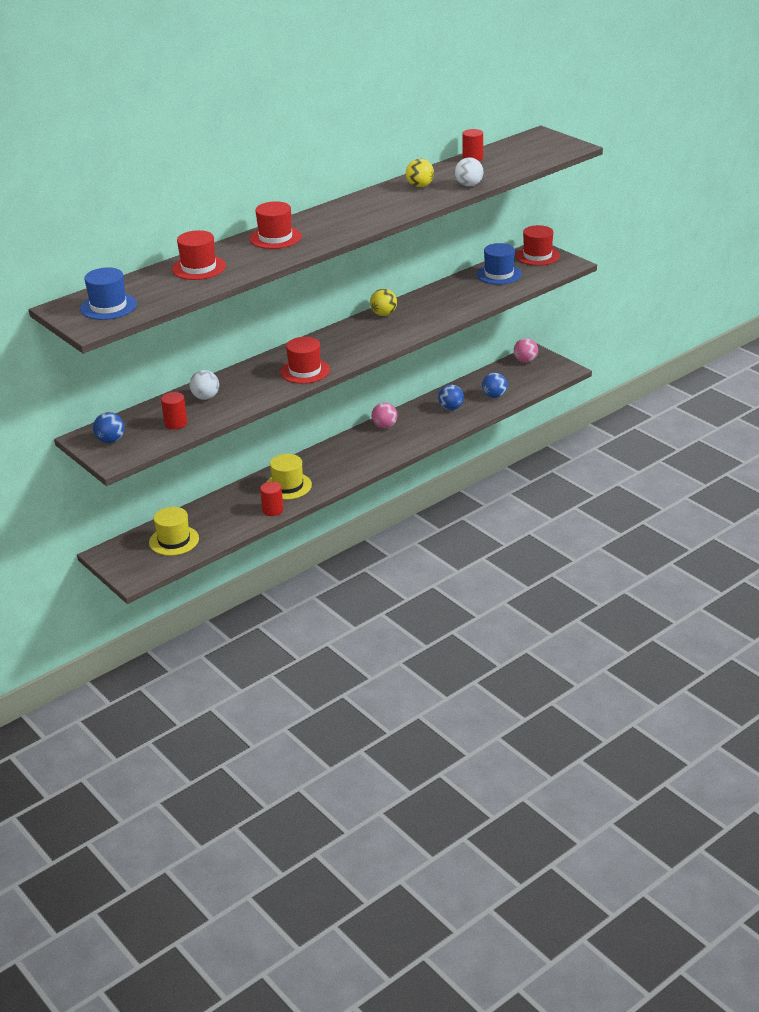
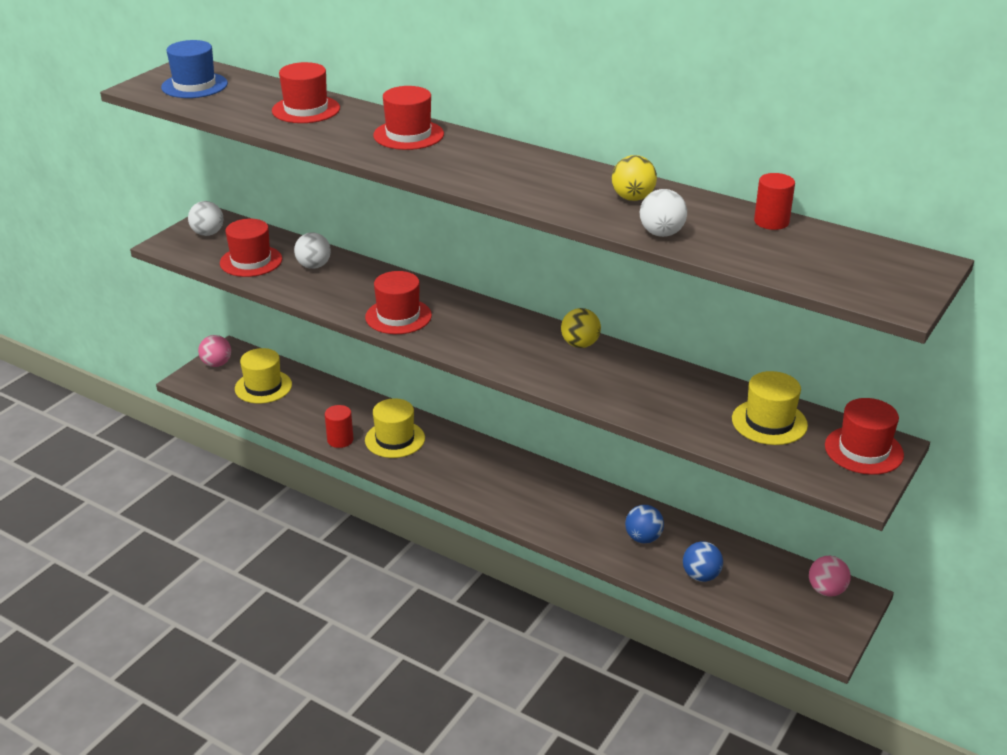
camera: 70 degrees right, 0 degrees up
(110, 440) = (208, 233): blue ball -> white ball
(176, 423) = (251, 261): red cylinder -> red hat
(384, 426) = (565, 486): pink ball -> pink ball (216, 364)
(499, 274) = (769, 422): blue hat -> yellow hat

